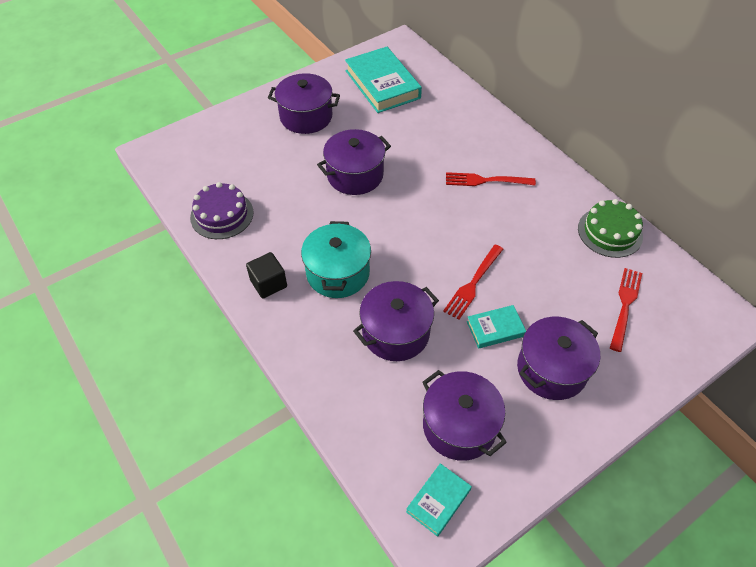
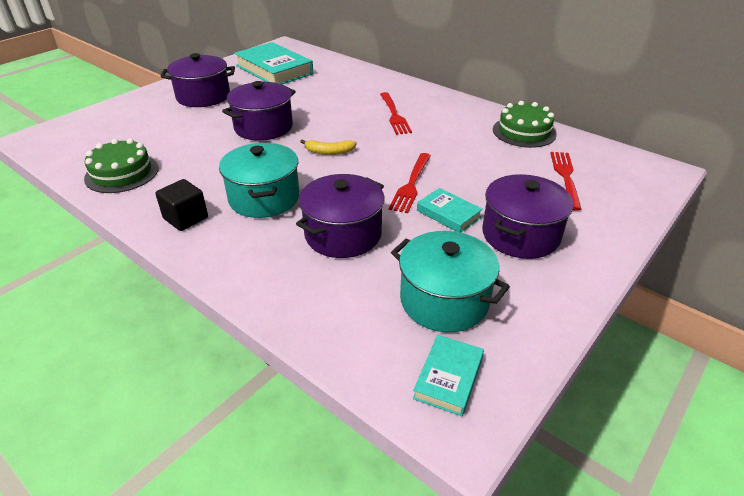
camera: 15 degrees left, 15 degrees down
(222, 215) = (122, 173): purple cake -> green cake
(408, 223) = (329, 152): none -> yellow banana
(459, 426) = (444, 300): purple pot -> turquoise pot
(486, 180) = (394, 115): red fork -> red fork turned 90 degrees counterclockwise
(495, 329) = (448, 214): turquoise book -> turquoise book turned 75 degrees clockwise

